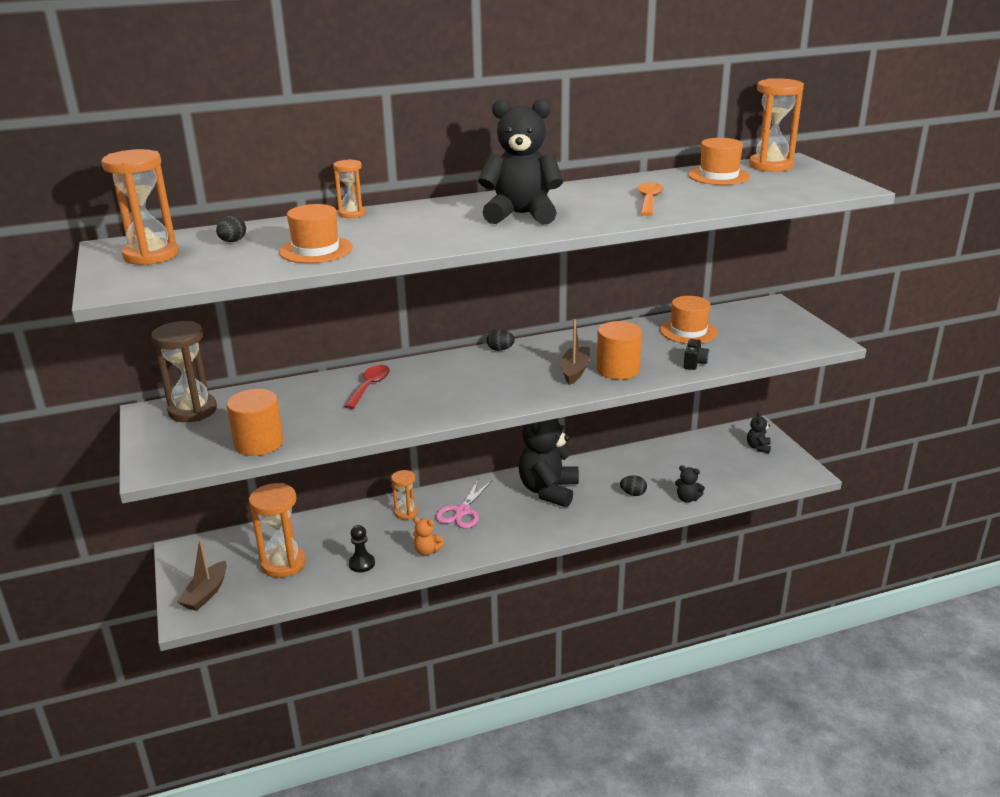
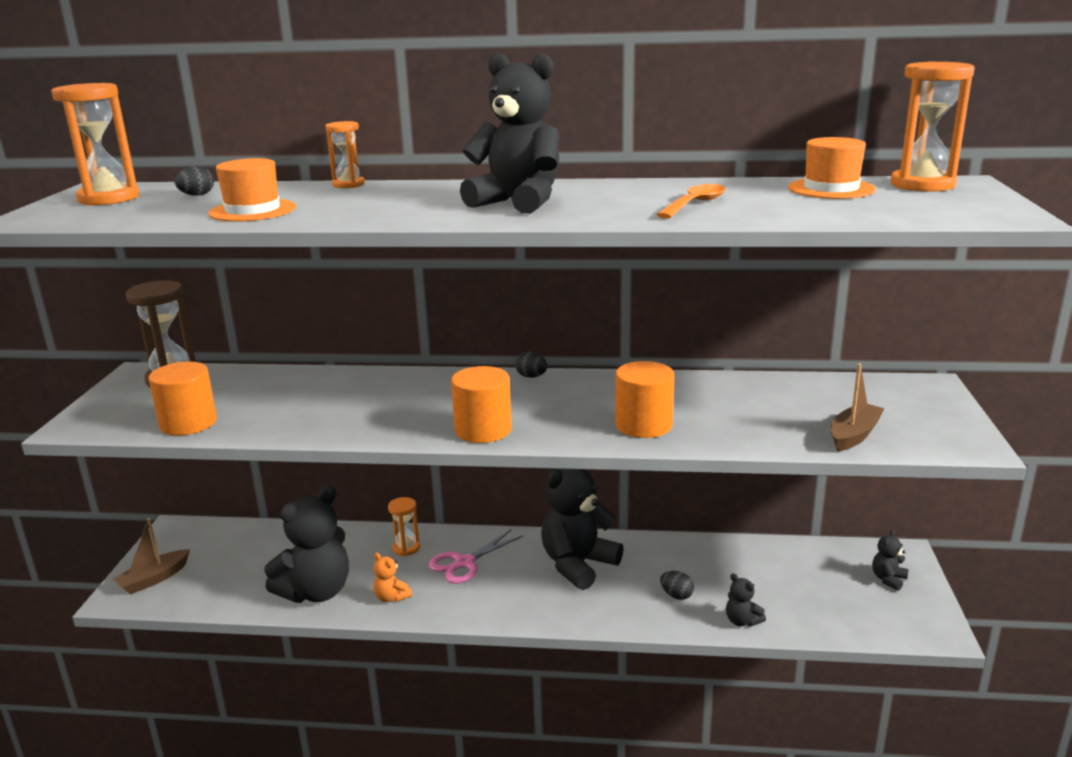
camera: 25 degrees right, 5 degrees down
(283, 564) = (246, 569): orange hourglass -> none
(362, 564) = (316, 592): black pawn -> black teddy bear
(370, 386) = (355, 389): red spoon -> none
(508, 397) = (483, 430): none -> orange cylinder
(575, 371) = (590, 416): brown boat -> brown boat (854, 435)
(688, 331) = (780, 397): orange hat -> none
(694, 363) = (750, 437): black camera -> none

